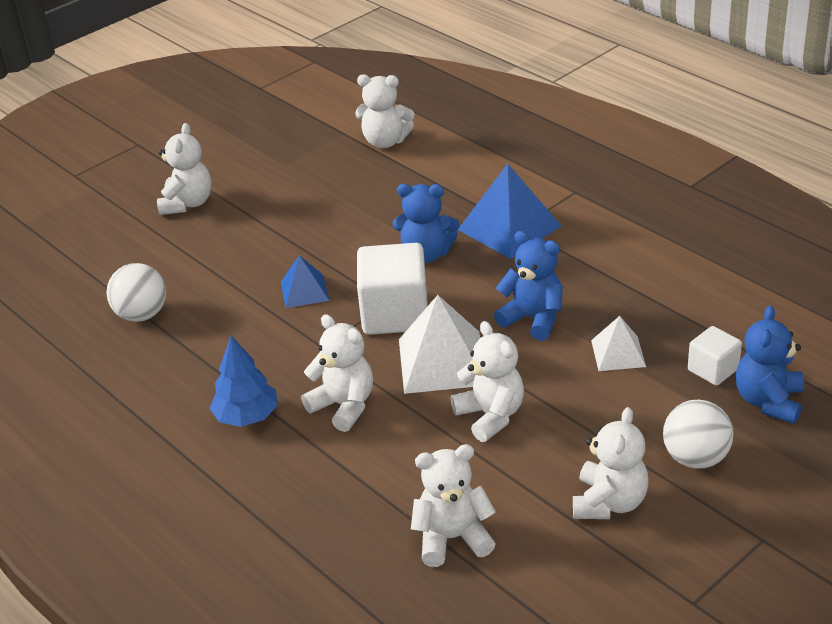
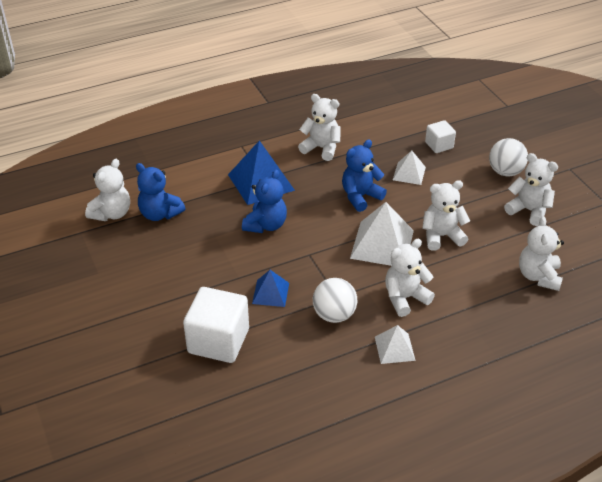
camera: 75 degrees left, 5 degrees up
(142, 315) = (245, 391): white ball -> white ball (334, 315)
(187, 203) = (109, 340): white teddy bear -> white teddy bear (321, 148)
(247, 416) = (394, 348): blue tree -> white pyramid
(395, 314) = (322, 254): white cube -> white cube (218, 341)
(768, 401) = (472, 135): blue teddy bear -> blue teddy bear (160, 214)

